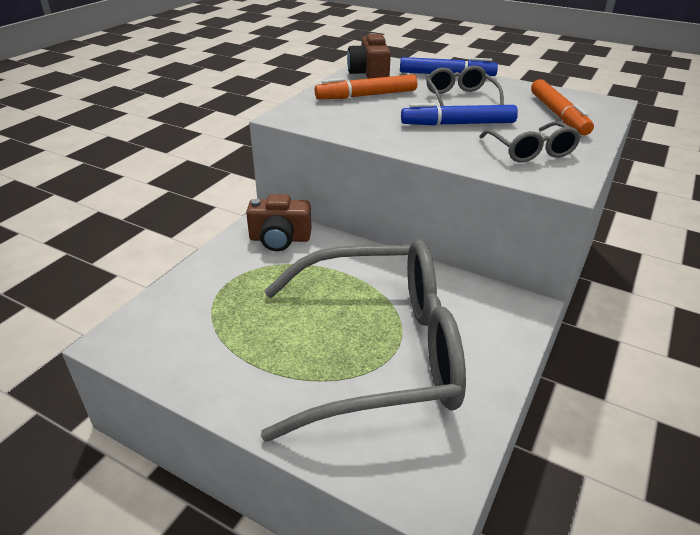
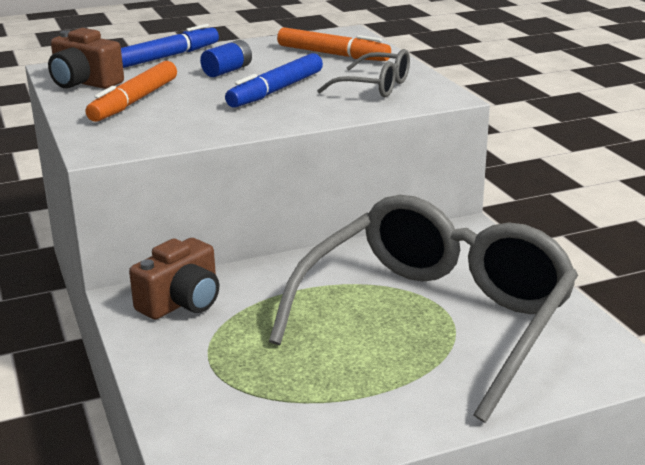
camera: 50 degrees left, 10 degrees down
(460, 98) = (227, 71): grey glasses -> blue battery

